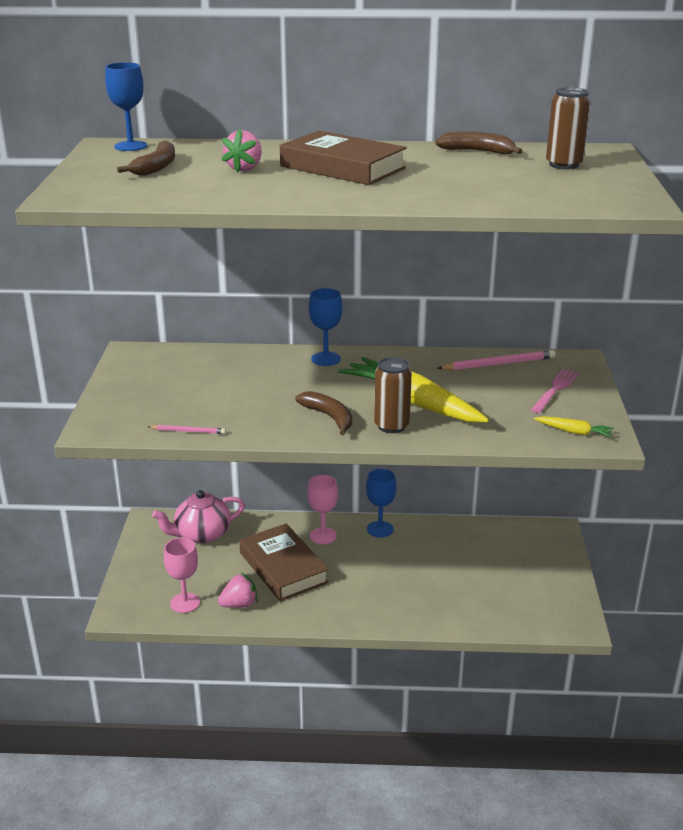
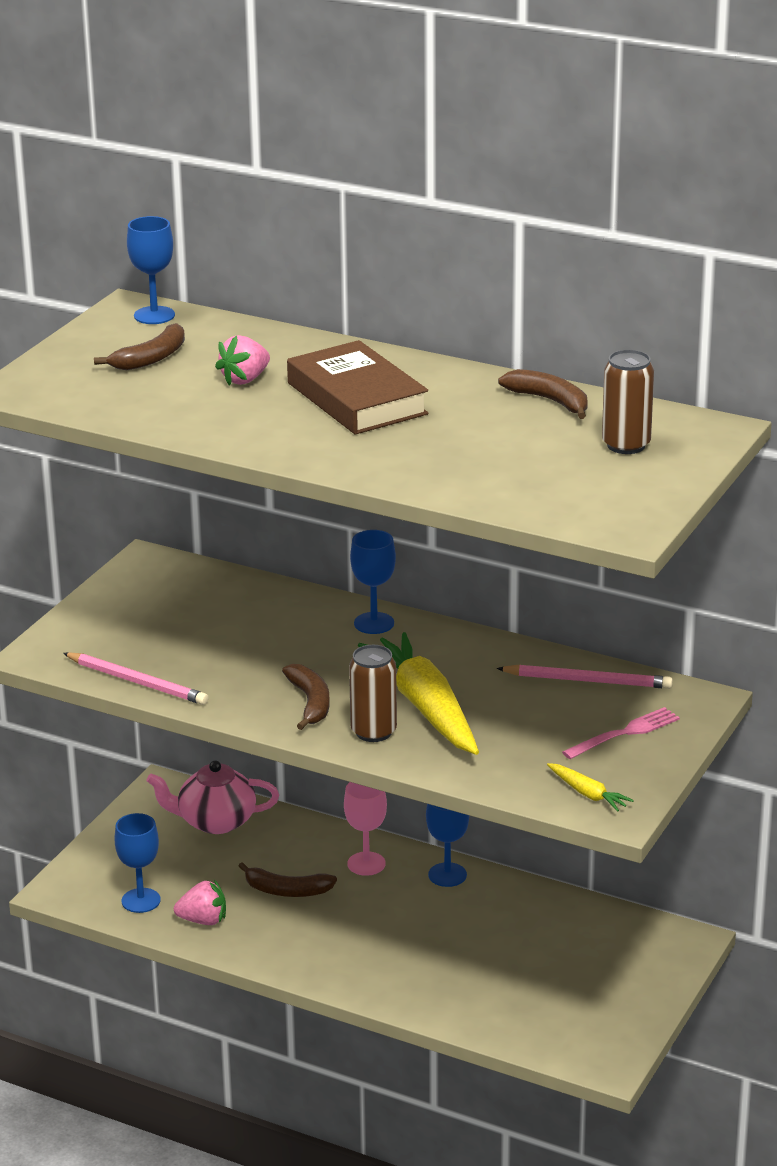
camera: 25 degrees right, 0 degrees up
(185, 603) = (141, 900): pink goblet -> blue goblet
(188, 431) = (137, 682): pink pencil -> pink pencil, size x1.77
(283, 568) = (286, 890): brown book -> brown banana

